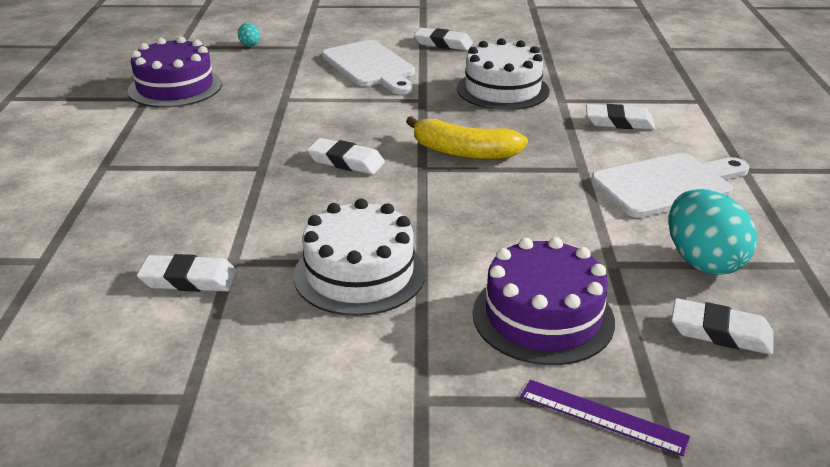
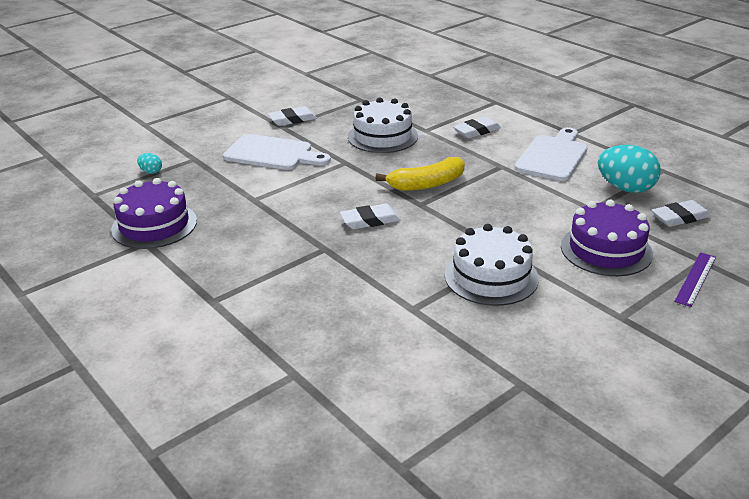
camera: 40 degrees left, 0 degrees up
(189, 279) = (408, 331): white eraser -> none
(602, 417) = (695, 279): purple ruler -> purple ruler turned 45 degrees counterclockwise

